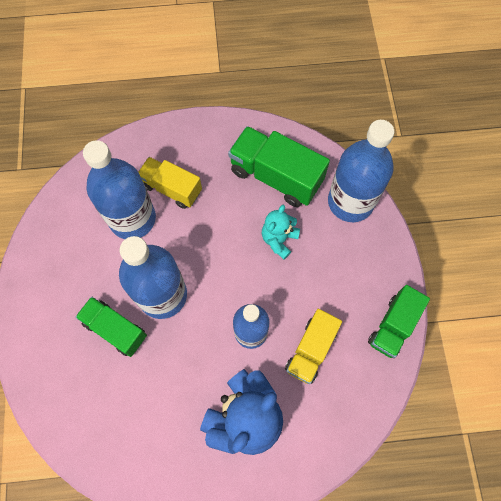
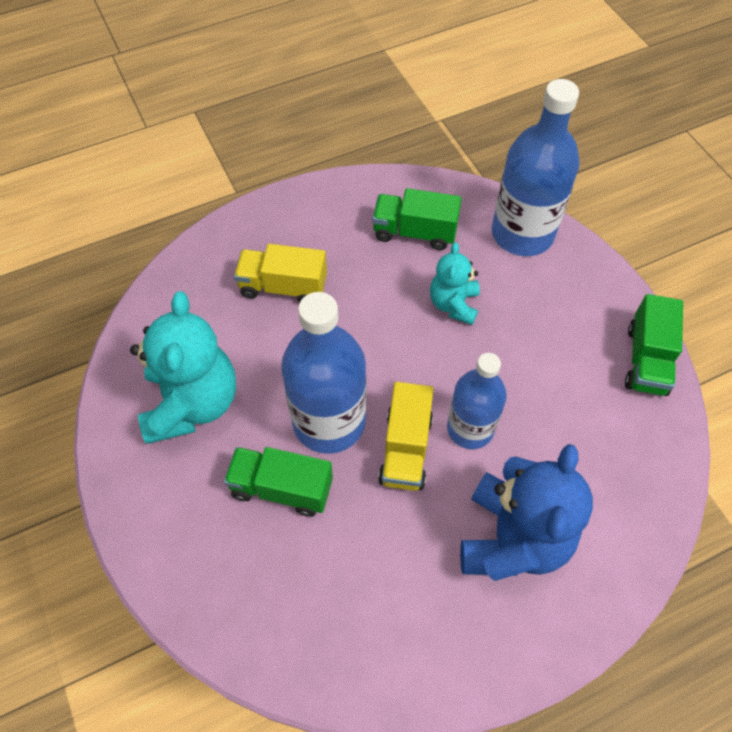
camera: 20 degrees left, 10 degrees down
(83, 252) = (192, 403): none -> turquoise teddy bear
(132, 219) = (245, 340): blue bottle -> none
(276, 176) = (414, 232): green truck -> green truck, size x0.66
(311, 350) = (558, 423): yellow truck -> yellow truck (405, 449)

